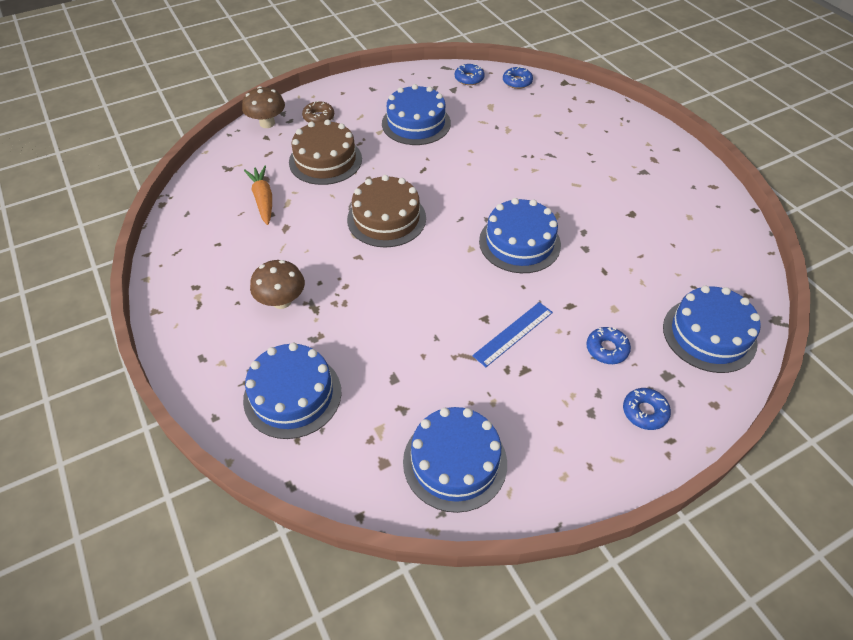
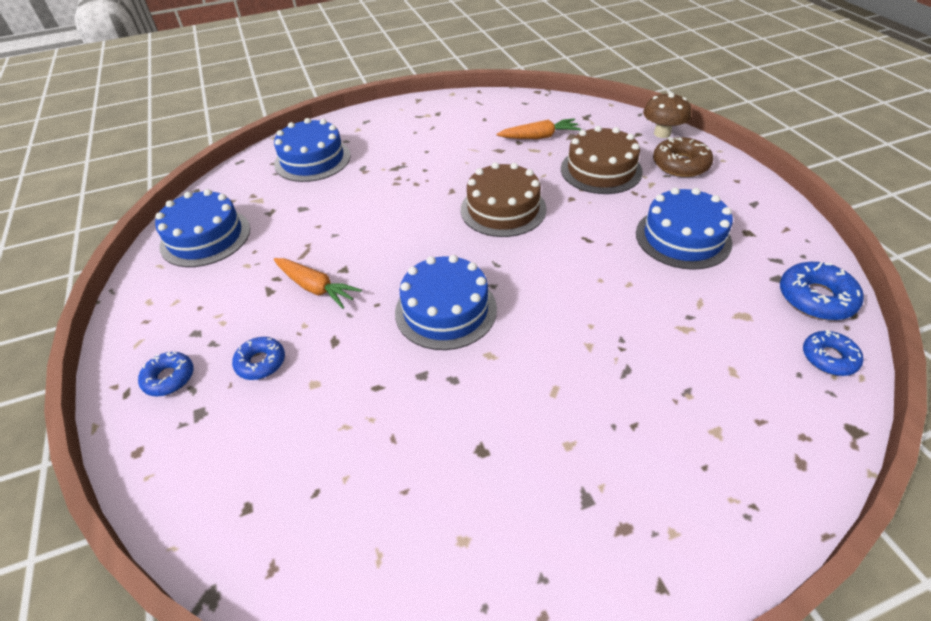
camera: 100 degrees right, 5 degrees down
(281, 301) = (409, 151): brown mushroom -> none
(318, 117) = (680, 164): brown donut -> brown donut, size x1.52
(469, 78) = (816, 298): blue donut -> blue donut, size x1.52
(513, 334) = (315, 287): blue ruler -> orange carrot
(709, 334) = (229, 482): blue cake -> none

